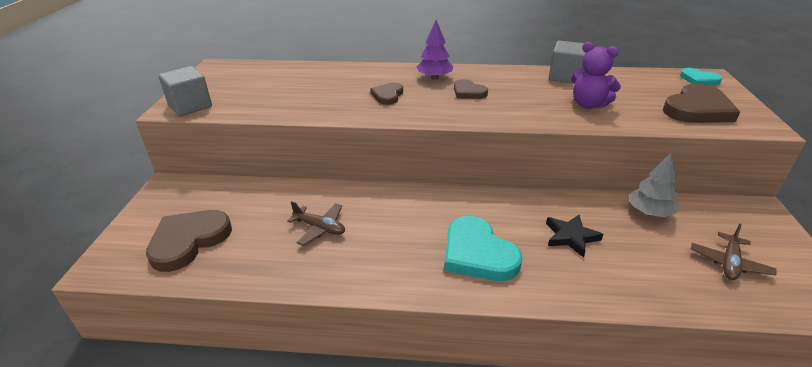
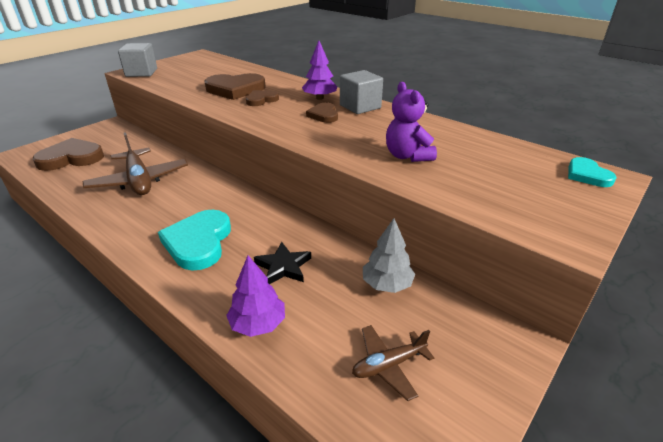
camera: 35 degrees right, 0 degrees up
(320, 228) = (139, 181): brown plane -> brown plane, size x1.78
(565, 76) = (435, 129): grey cube -> grey cube (360, 107)
(624, 287) = (258, 324): none -> purple tree
(697, 109) = (520, 198): brown heart -> brown heart (235, 89)

